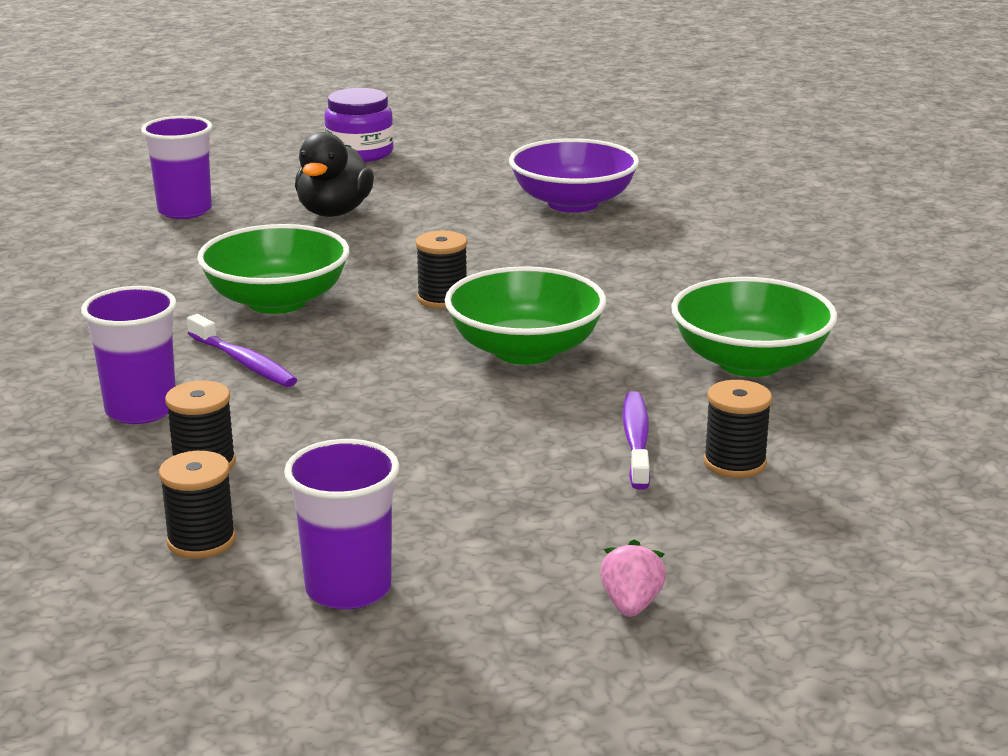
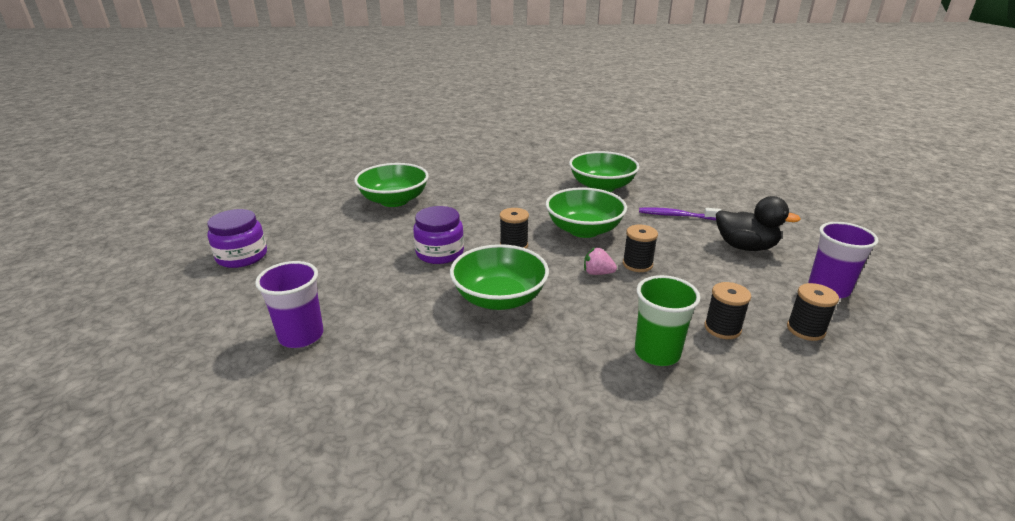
camera: 80 degrees left, 5 degrees up
(141, 410) = (657, 353): purple cup -> green cup
(244, 362) = (589, 312): purple toothbrush -> none
(334, 212) = (354, 271): black duck -> black duck (745, 247)
(401, 253) = (440, 253): none -> purple jar
(573, 203) = (394, 200): purple bowl -> green bowl
(631, 604) = (807, 231): pink strawberry -> pink strawberry (597, 273)
(734, 463) = (692, 200): black spool -> black spool (637, 264)

